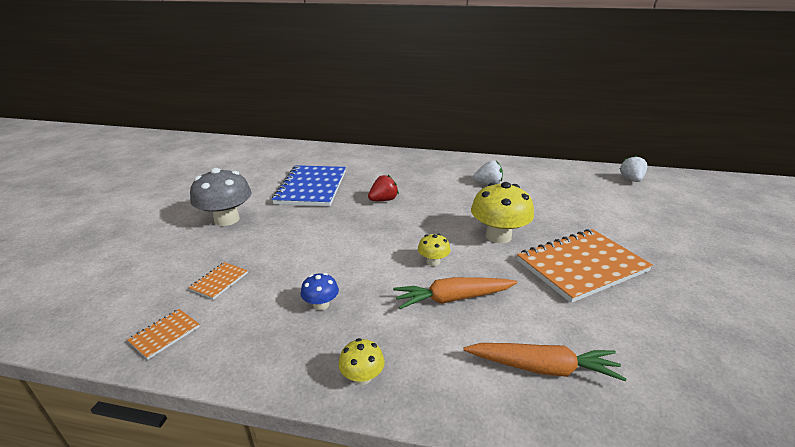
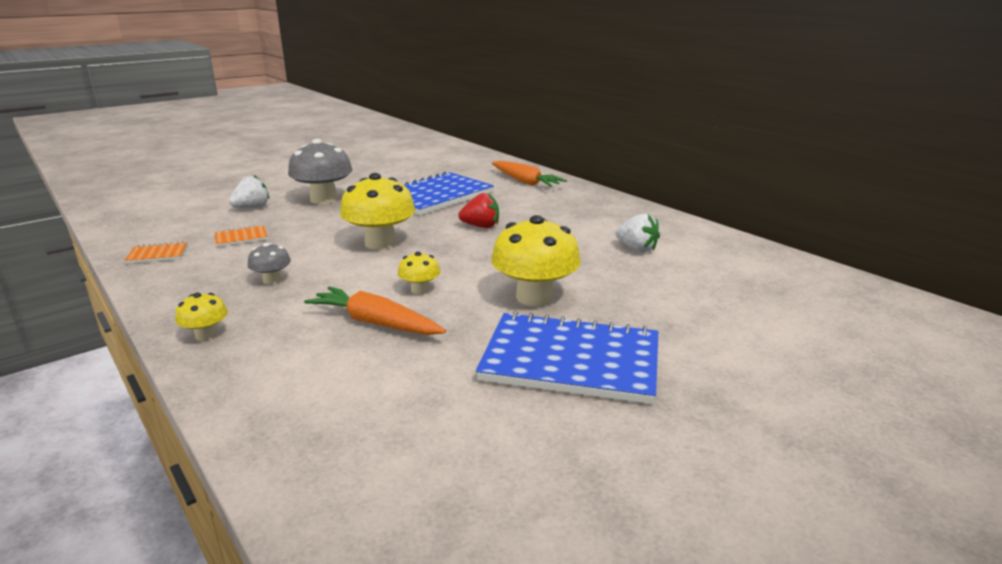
camera: 40 degrees right, 5 degrees down
(321, 304) = (272, 280): blue mushroom -> grey mushroom
(343, 238) = (380, 243): none -> yellow mushroom
(542, 368) = (337, 406): orange carrot -> orange carrot (525, 182)
(581, 266) = (571, 361): orange notebook -> blue notebook
(631, 180) = (893, 314): white strawberry -> white strawberry (252, 208)

